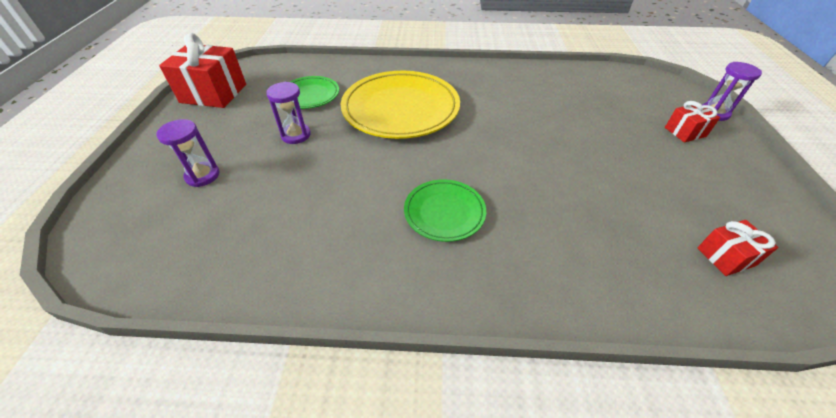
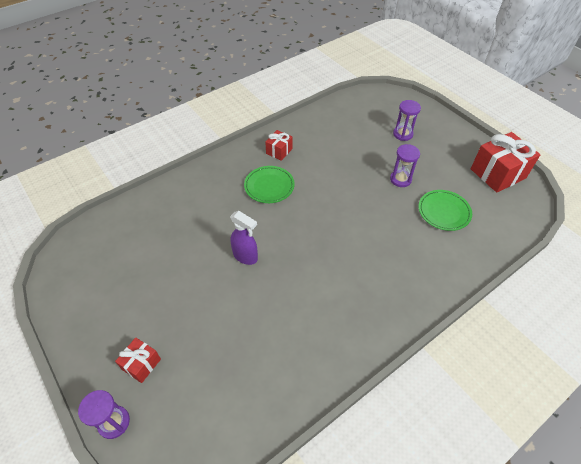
camera: 140 degrees right, 5 degrees up
(400, 109) = (371, 241): yellow plate -> none
(537, 156) = (245, 256): none -> purple spray bottle
(725, 256) = (111, 247): red gift -> red gift (279, 151)

